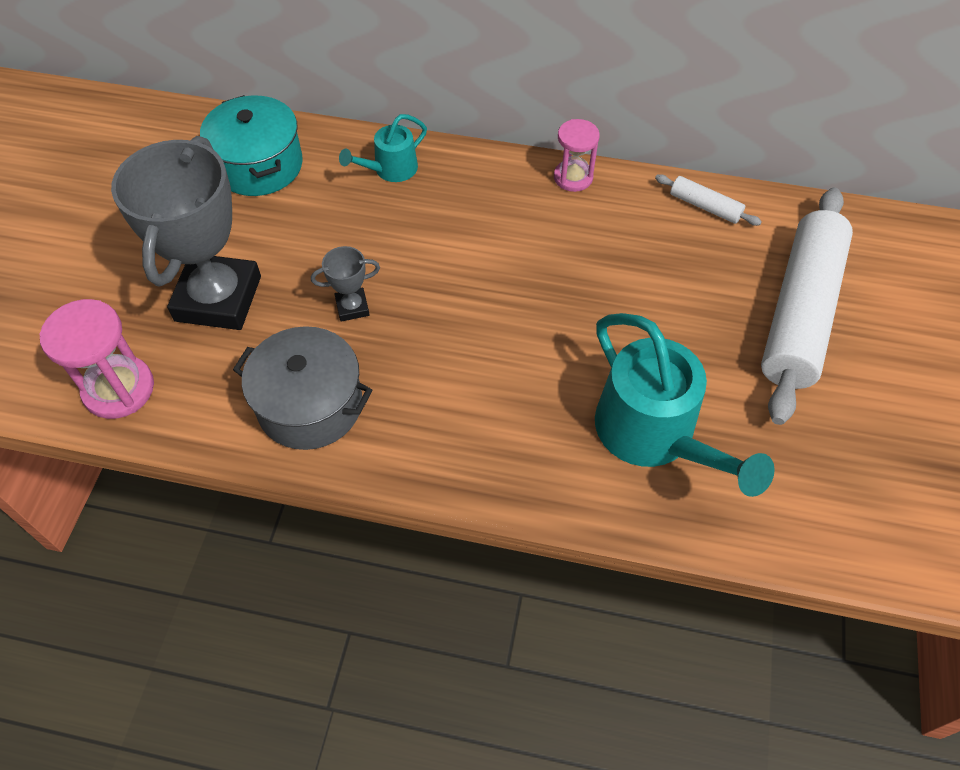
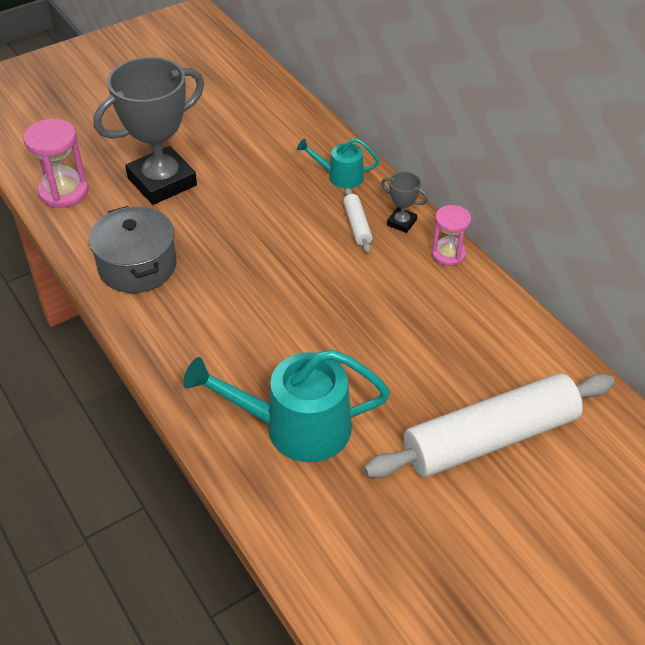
camera: 45 degrees right, 10 degrees down
(259, 165) = (270, 127): turquoise pot -> none
(352, 307) = (222, 234): grey trophy -> grey trophy (401, 222)
(654, 435) = (295, 427): turquoise watering can -> turquoise watering can turned 75 degrees clockwise
(705, 206) = (515, 331): white rolling pin -> white rolling pin (357, 225)

